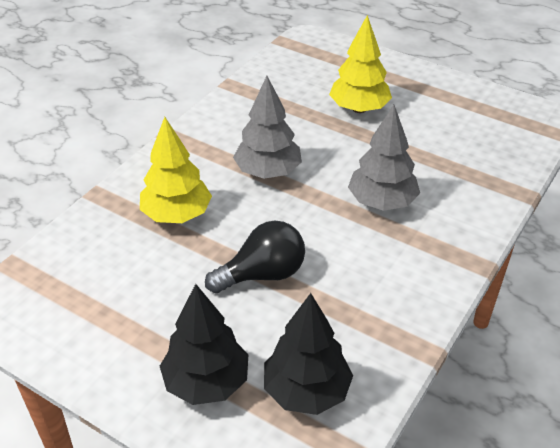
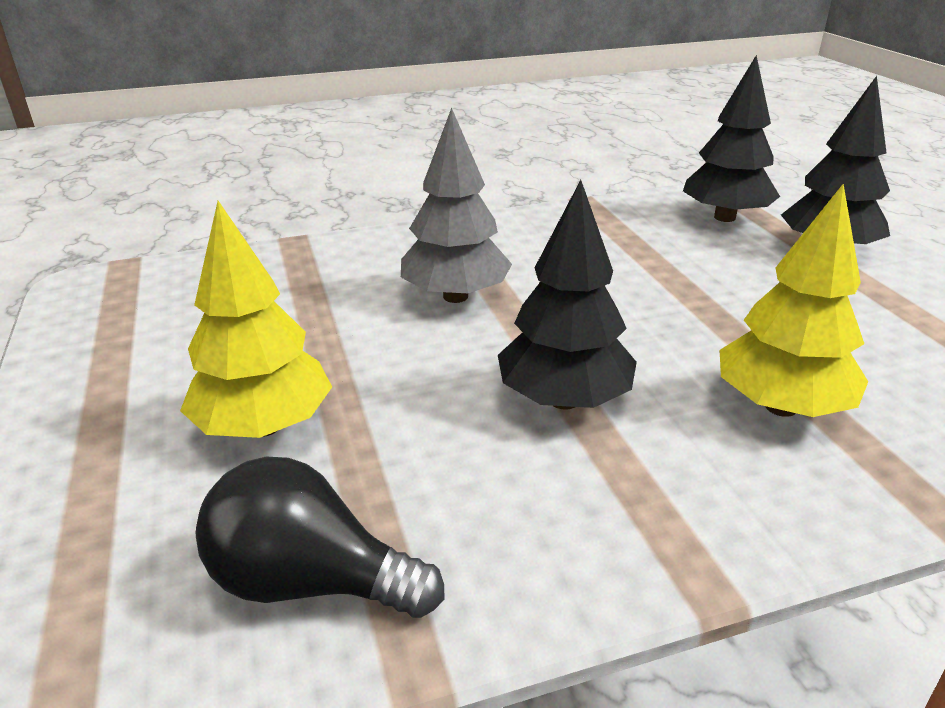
camera: 140 degrees left, 10 degrees down
(263, 274) = (695, 295): black light bulb -> black light bulb (310, 581)
(268, 172) = (564, 400): grey tree -> black tree

